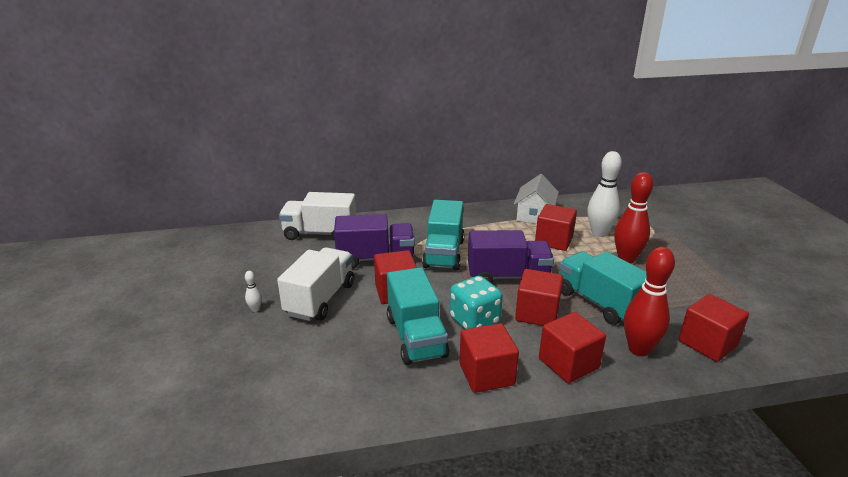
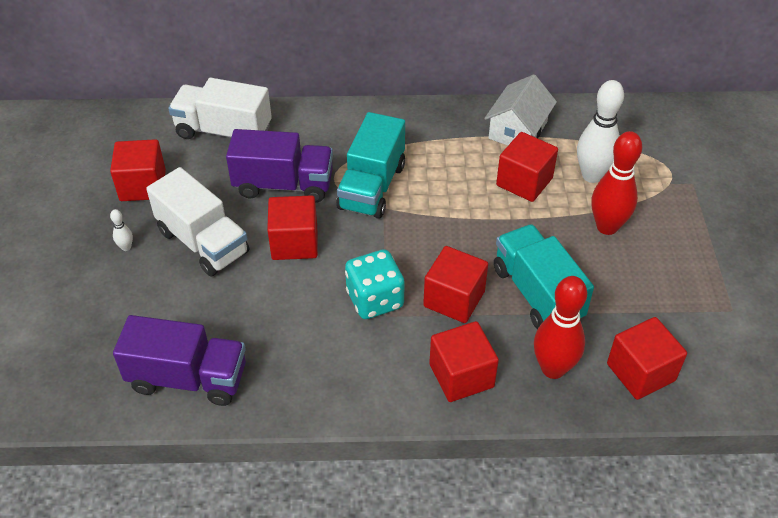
camera: 10 degrees right, 20 degrees up
(320, 299) = (203, 242): white truck -> white truck turned 105 degrees clockwise
(416, 337) = (300, 314): turquoise truck -> none
(486, 374) = (363, 376): red cube -> red cube (143, 185)
(507, 277) = (440, 236): purple truck -> purple truck (188, 378)

